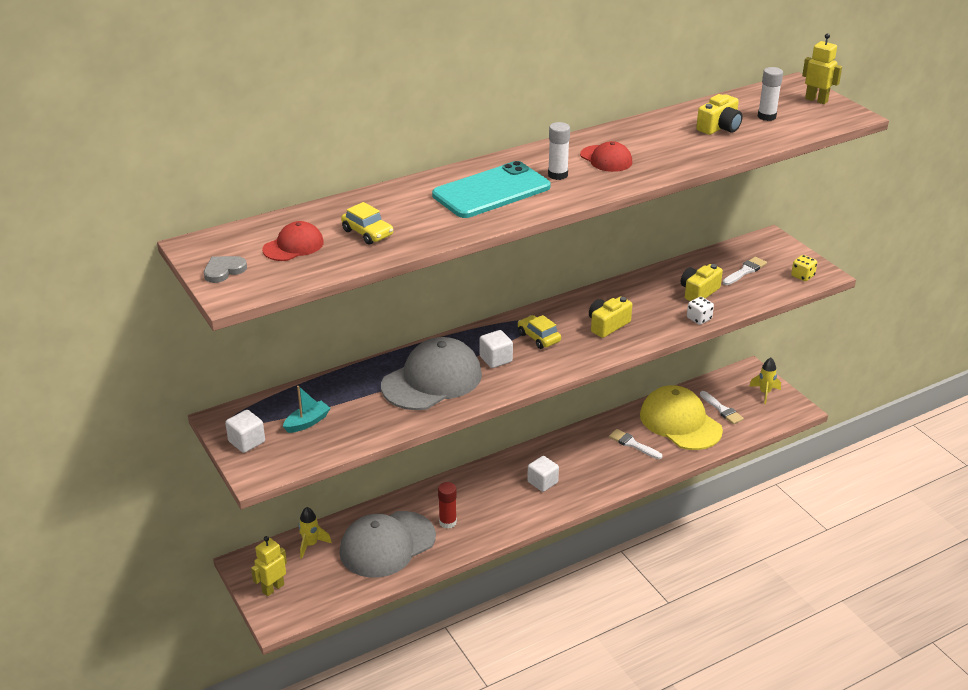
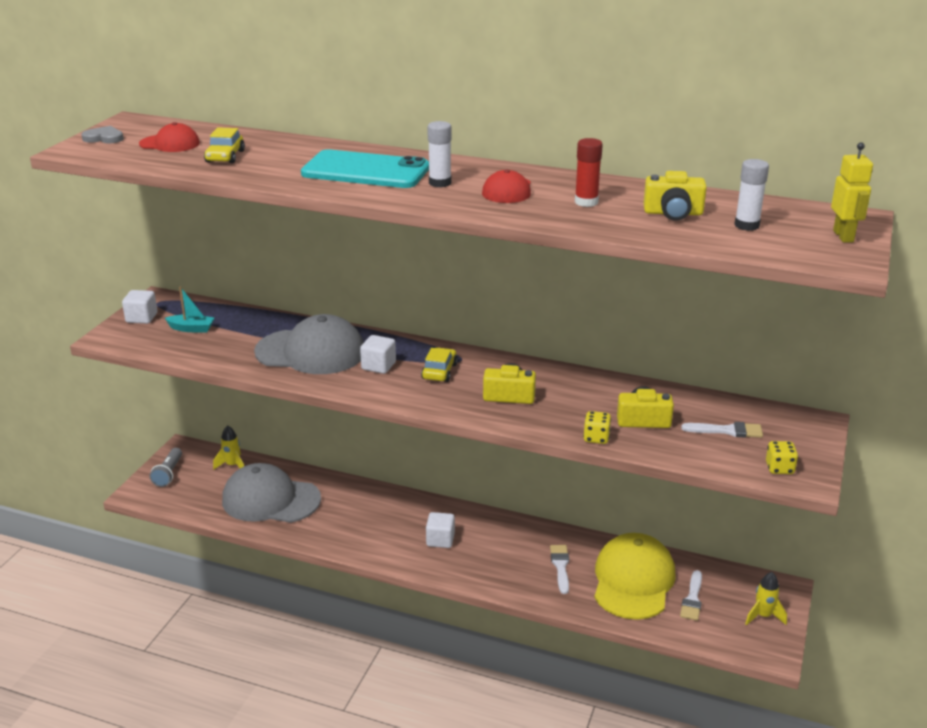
camera: 50 degrees right, 5 degrees down
(273, 588) = (168, 474): yellow robot -> grey flashlight
(447, 522) = (330, 515): red glue stick -> red glue stick (586, 202)
(699, 319) = (596, 438): white dice -> yellow dice

